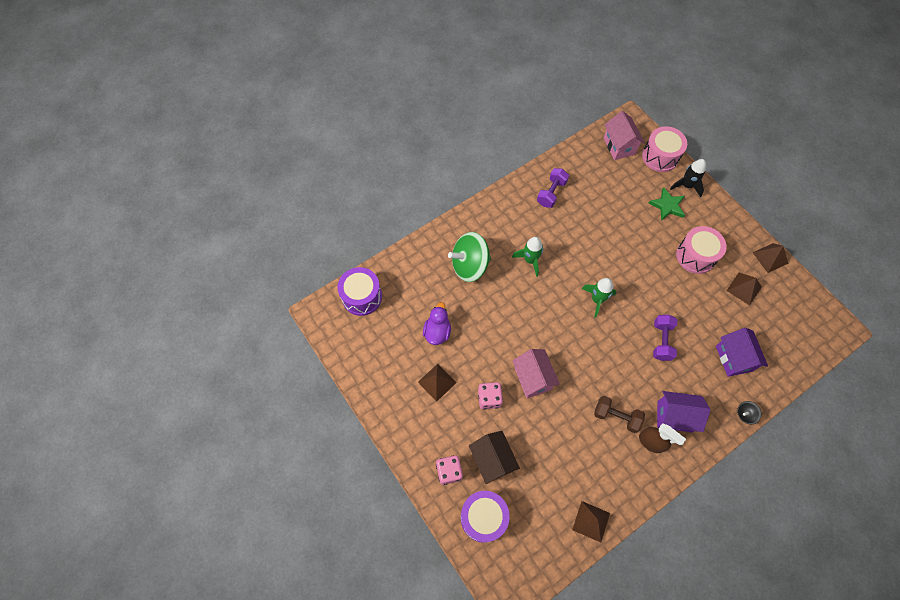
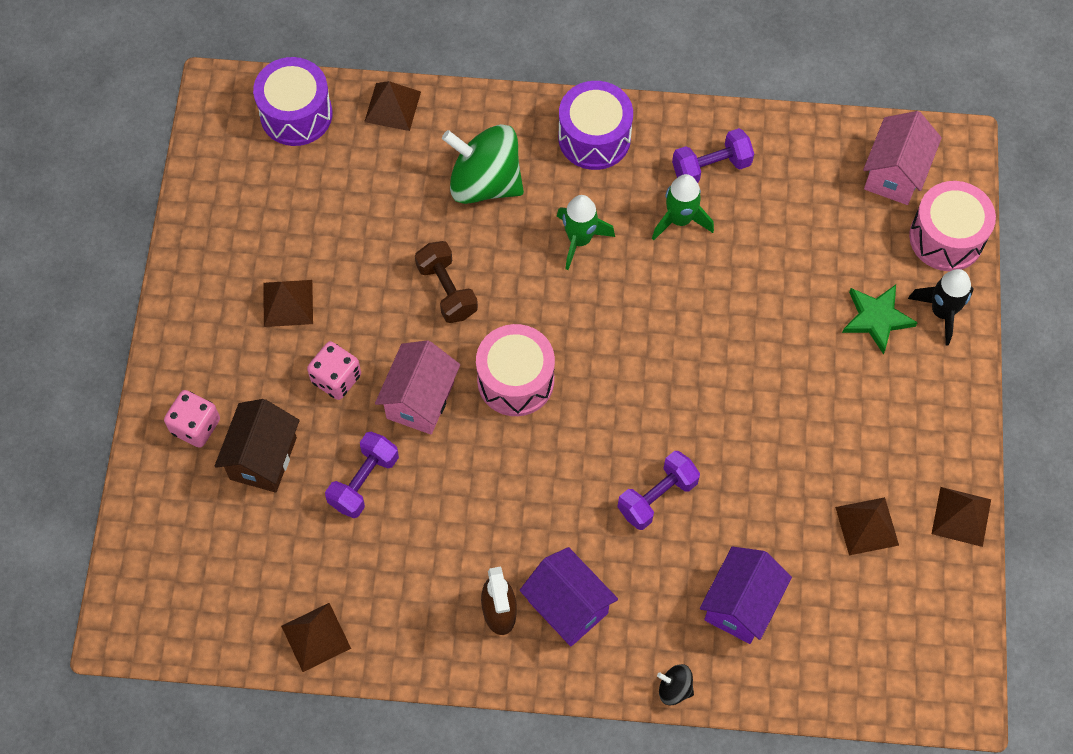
camera: 40 degrees right, 0 degrees up
(400, 262) = (392, 106): none -> brown pyramid
(437, 332) = (352, 238): purple duck -> none
(483, 517) = (184, 516): purple drum -> purple drum (594, 138)
(544, 434) = (364, 481): none -> purple dumbbell
(597, 299) = (621, 368): green rocket -> green rocket (680, 220)
(616, 416) = (485, 540): brown dumbbell -> brown dumbbell (447, 290)
(695, 256) = (841, 423): pink drum -> pink drum (515, 380)

